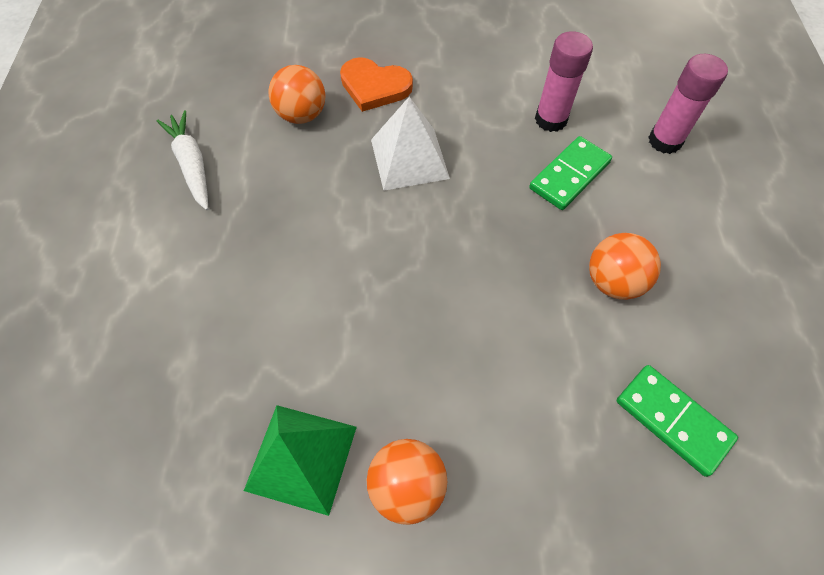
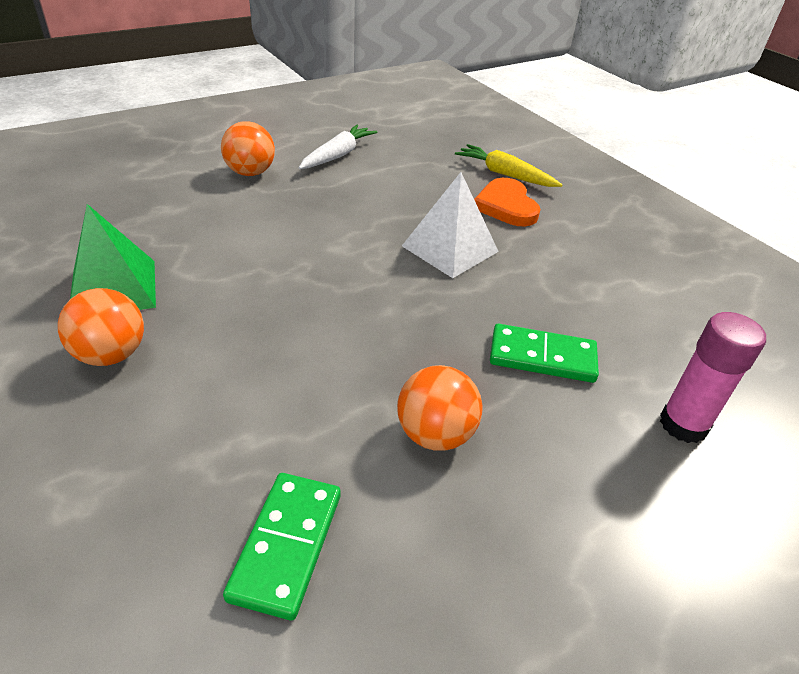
camera: 55 degrees right, 20 degrees down
(302, 115) = (434, 183): orange ball -> orange ball (250, 173)
(325, 59) = (504, 174): none -> yellow carrot
(551, 119) = (599, 321): pink glue stick -> none

